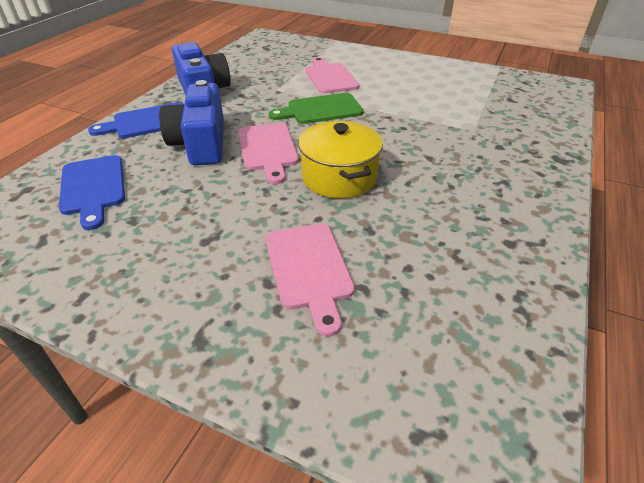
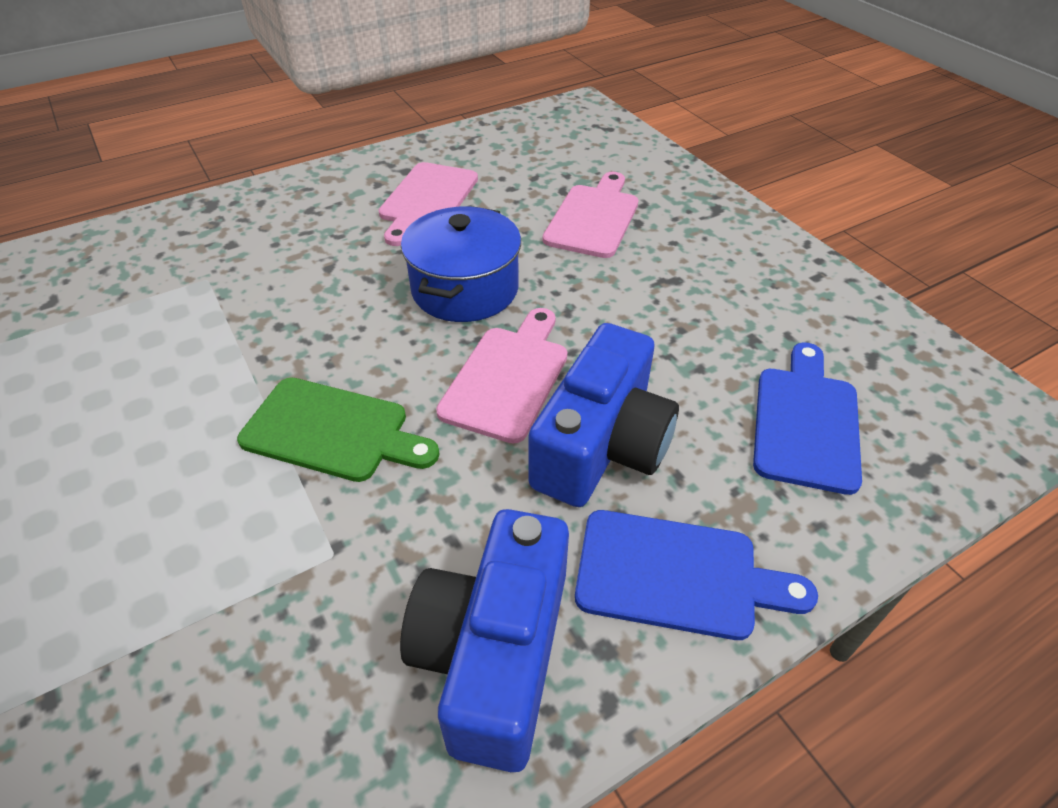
camera: 145 degrees left, 5 degrees up
(330, 77) = (175, 541): pink cutting board -> pink cutting board (427, 200)
(339, 177) = (465, 289): yellow pot -> blue pot

